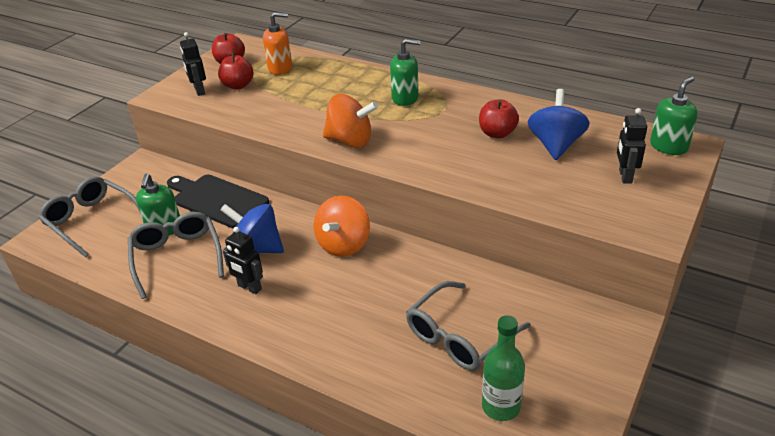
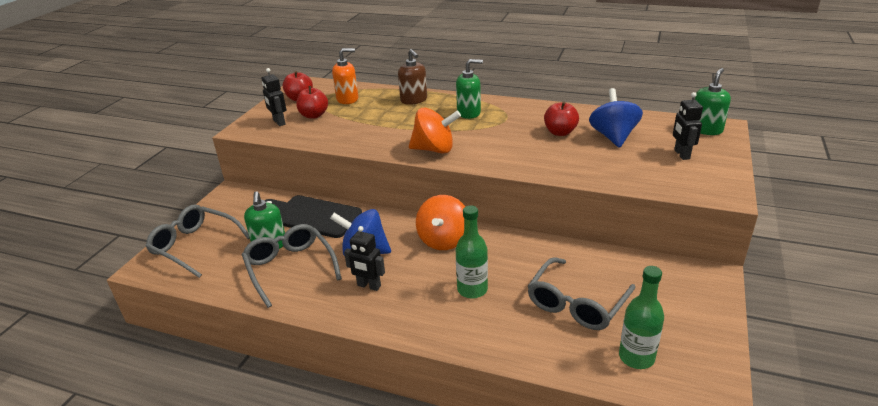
camera: 10 degrees left, 5 degrees down
(351, 76) = (414, 100): none -> brown soap dispenser
(354, 306) = (472, 289): none -> green bottle

